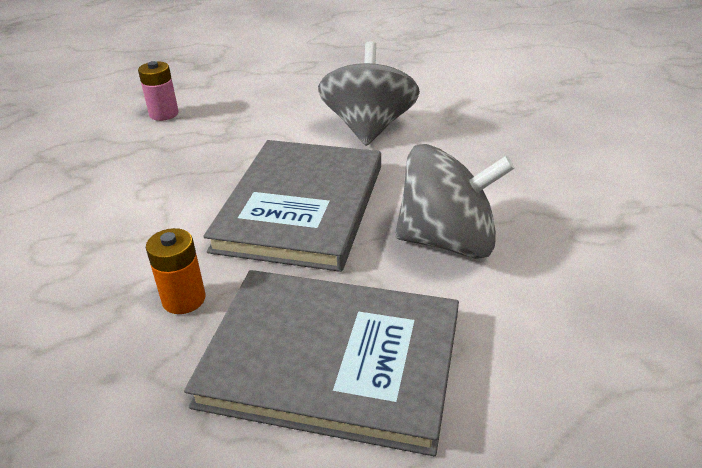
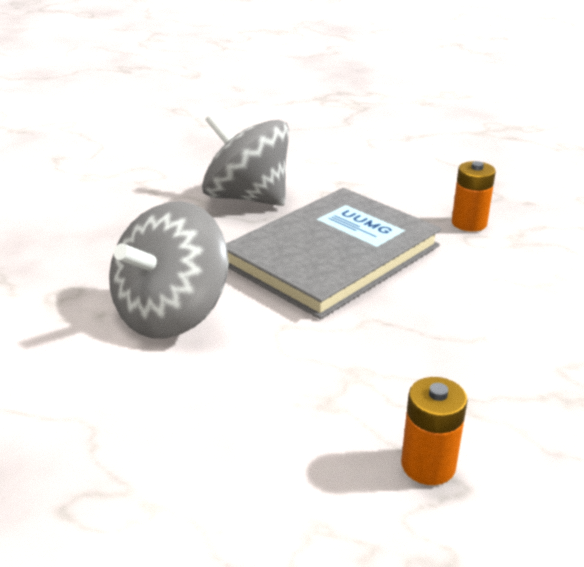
camera: 150 degrees left, 5 degrees down
(164, 114) = (428, 465): pink battery -> orange battery
(331, 360) = (387, 172): grey book -> none

